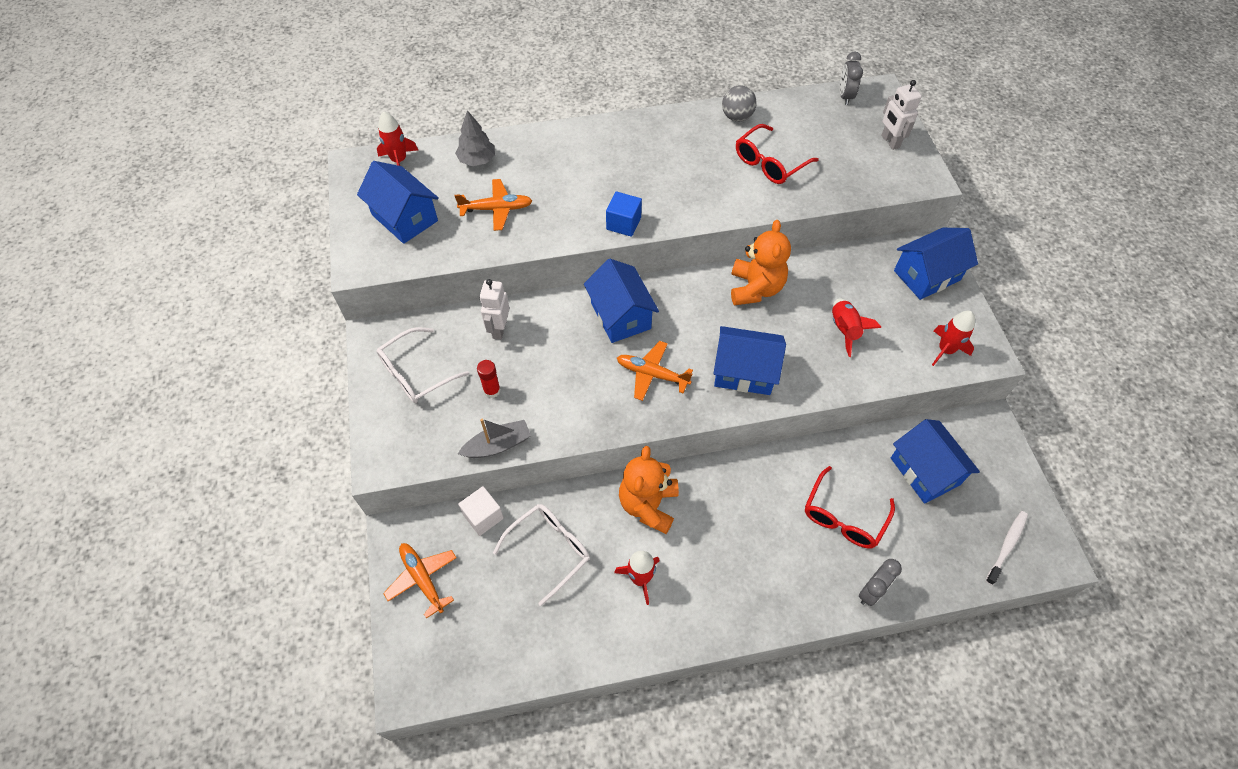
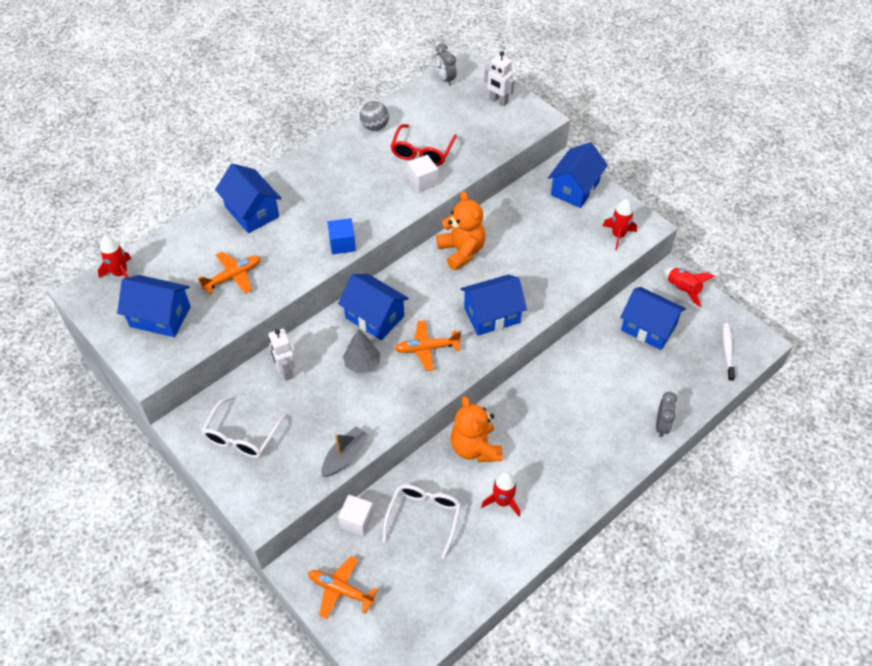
camera: 30 degrees left, 5 degrees down
(477, 160) = (188, 245): grey tree -> grey tree (362, 363)
(492, 390) = (312, 419): red glue stick -> none
(557, 153) = (252, 212): none -> blue house
(750, 194) = (423, 181): none -> white cube
(844, 330) = (542, 253): red rocket -> red rocket (683, 289)
(844, 516) = (614, 385): red glasses -> none

